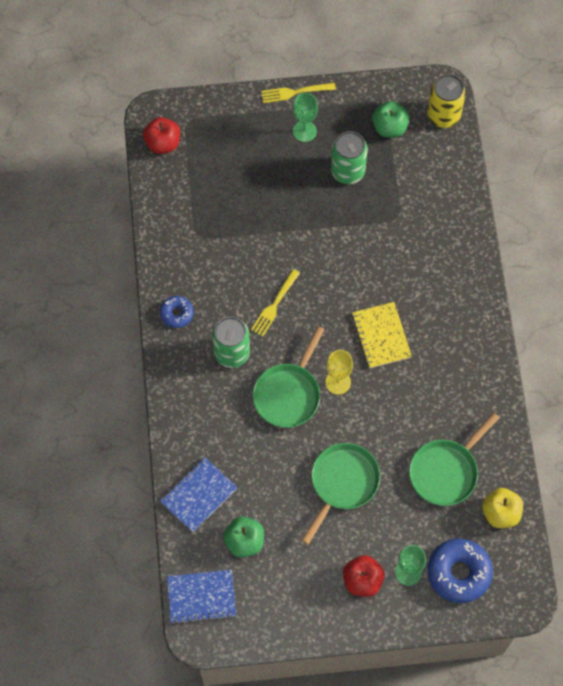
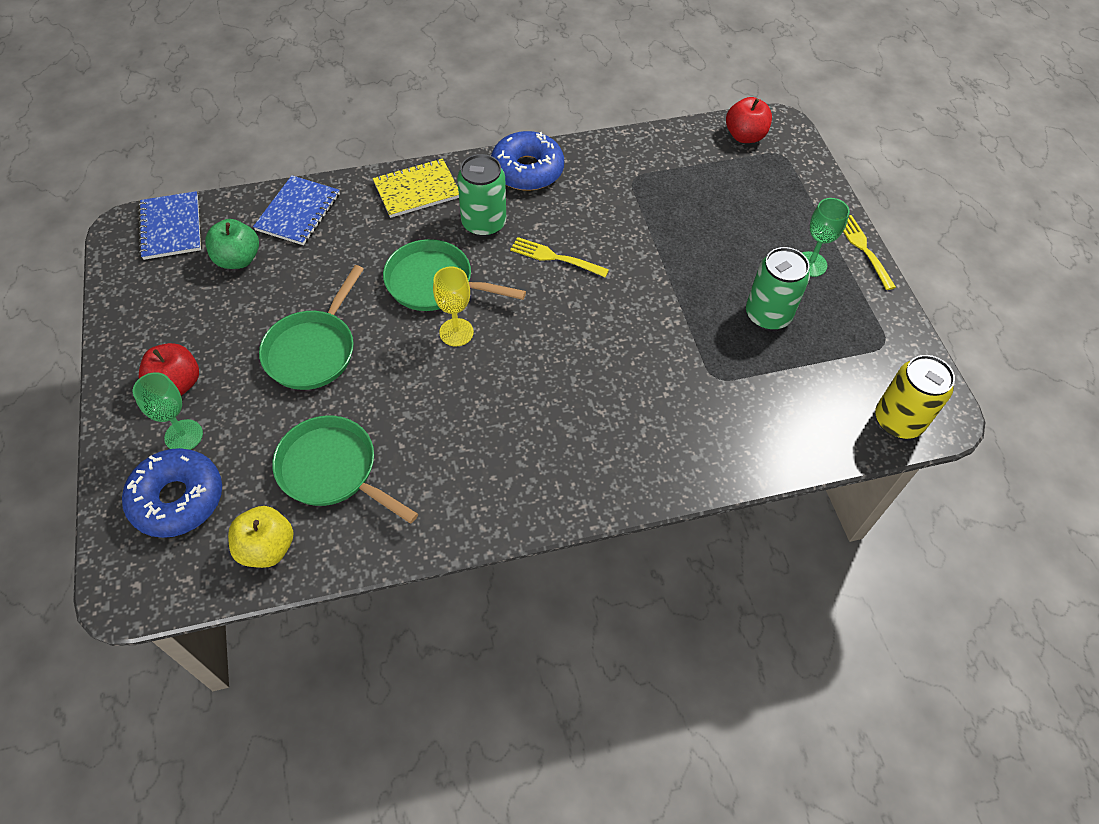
camera: 80 degrees right, 10 degrees down
(177, 314) = (527, 170): blue donut -> blue donut, size x1.80
(198, 495) = (298, 212): blue notebook -> blue notebook turned 75 degrees clockwise
(342, 483) = (313, 350): green pan -> green pan turned 90 degrees clockwise
(381, 336) = (530, 374): yellow notebook -> yellow notebook (417, 190)
(389, 127) = (852, 356): green apple -> none

